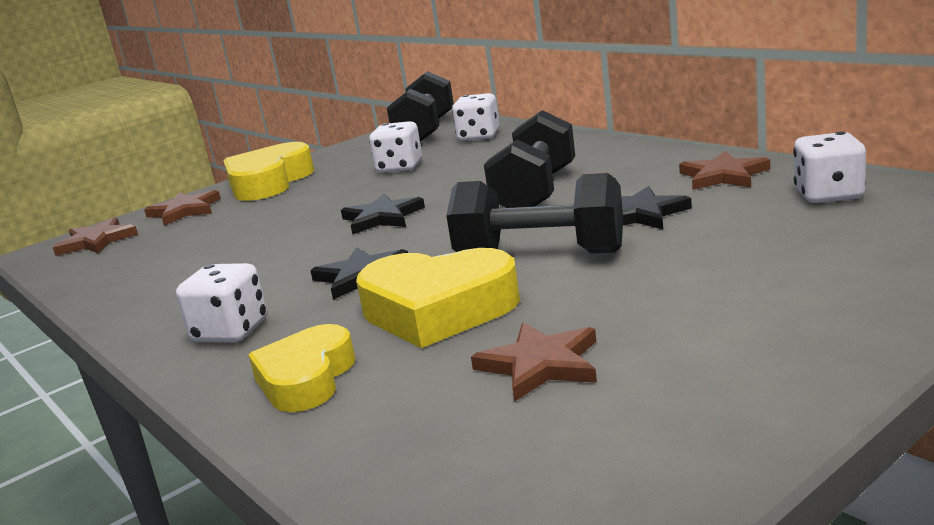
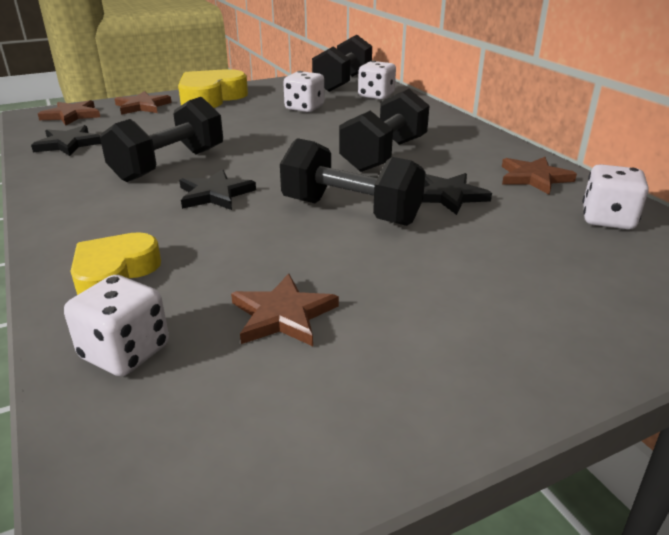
camera: 10 degrees right, 10 degrees up
(231, 332) = (97, 216): white dice -> white dice (125, 352)
(277, 261) = (169, 165): none -> black dumbbell
(382, 218) = (263, 147): black star -> black star (68, 144)
(438, 310) = (245, 240): yellow heart -> none

